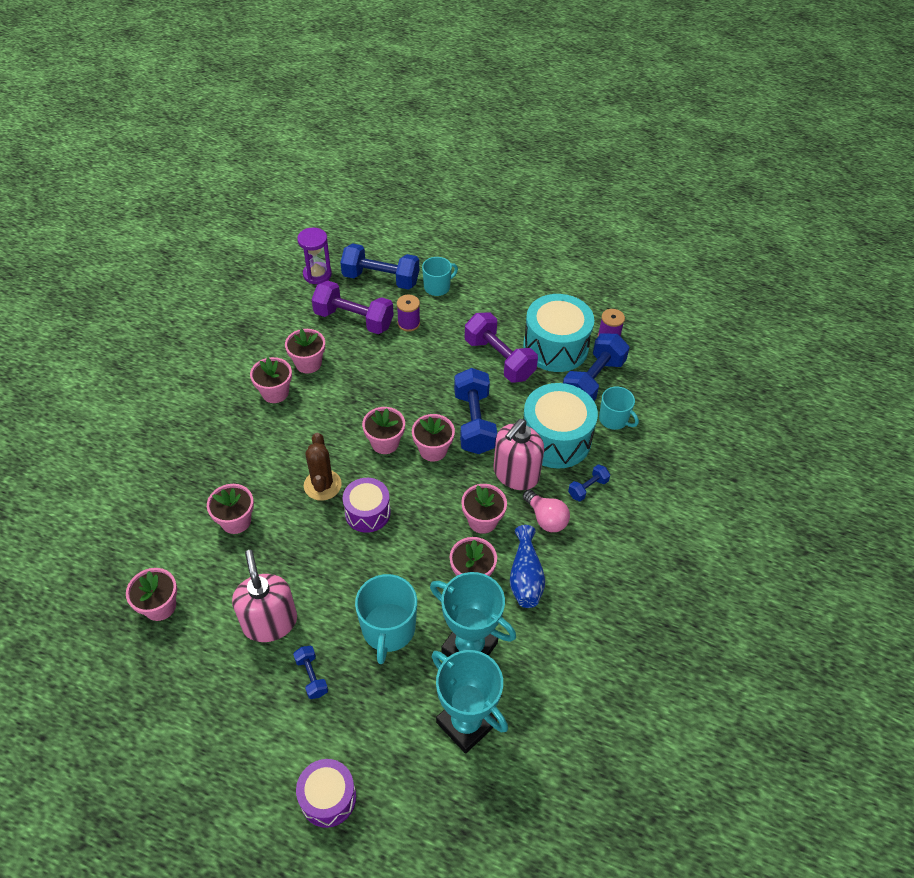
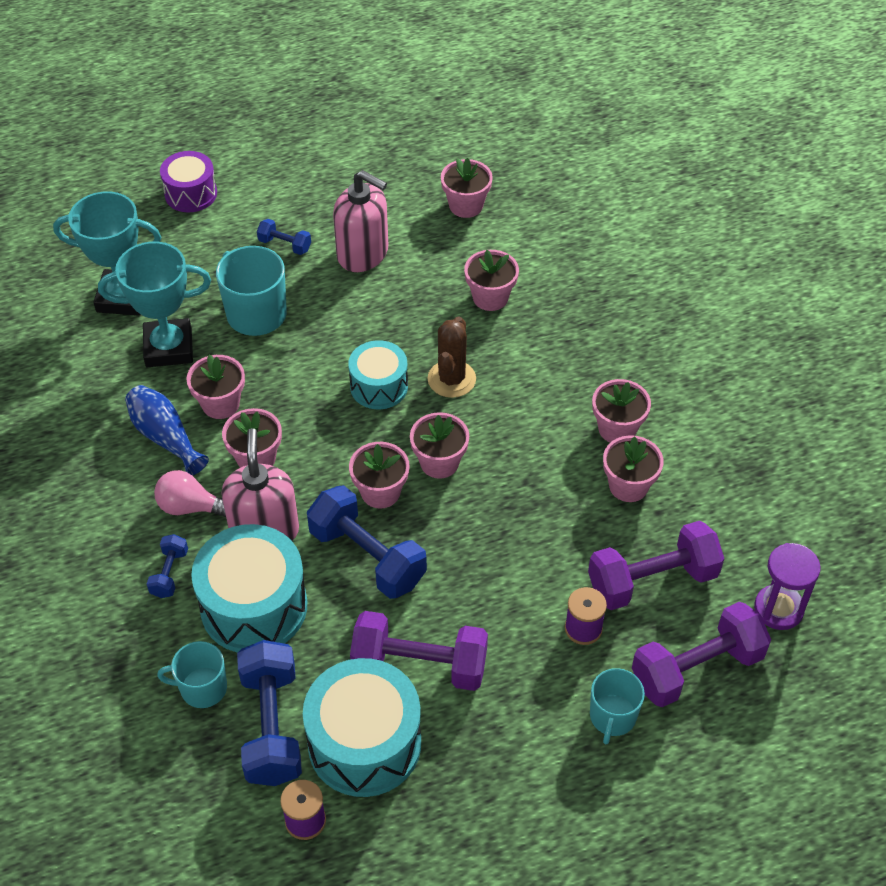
camera: 140 degrees right, 0 degrees up
(322, 485) = (451, 379): brown cactus -> brown cactus turned 60 degrees clockwise
(367, 512) = (379, 386): purple drum -> turquoise drum
(381, 279) = (696, 668): blue dumbbell -> purple dumbbell

